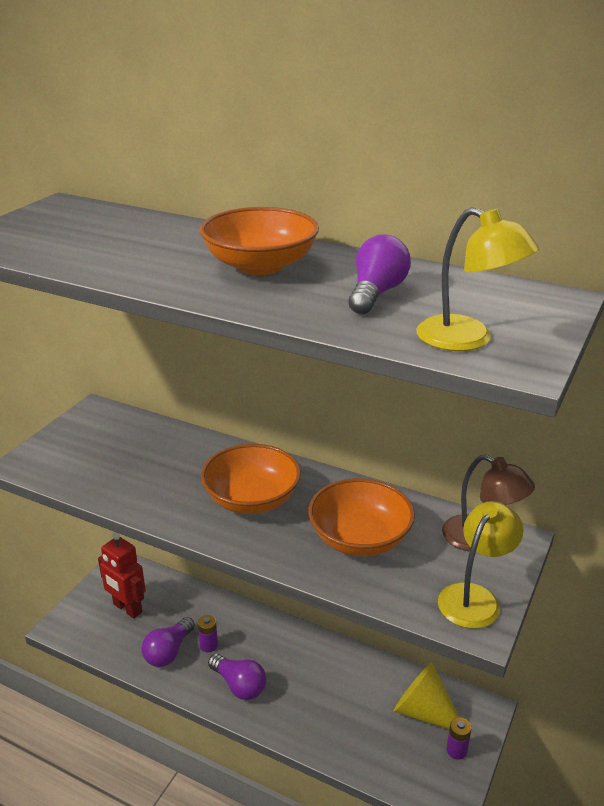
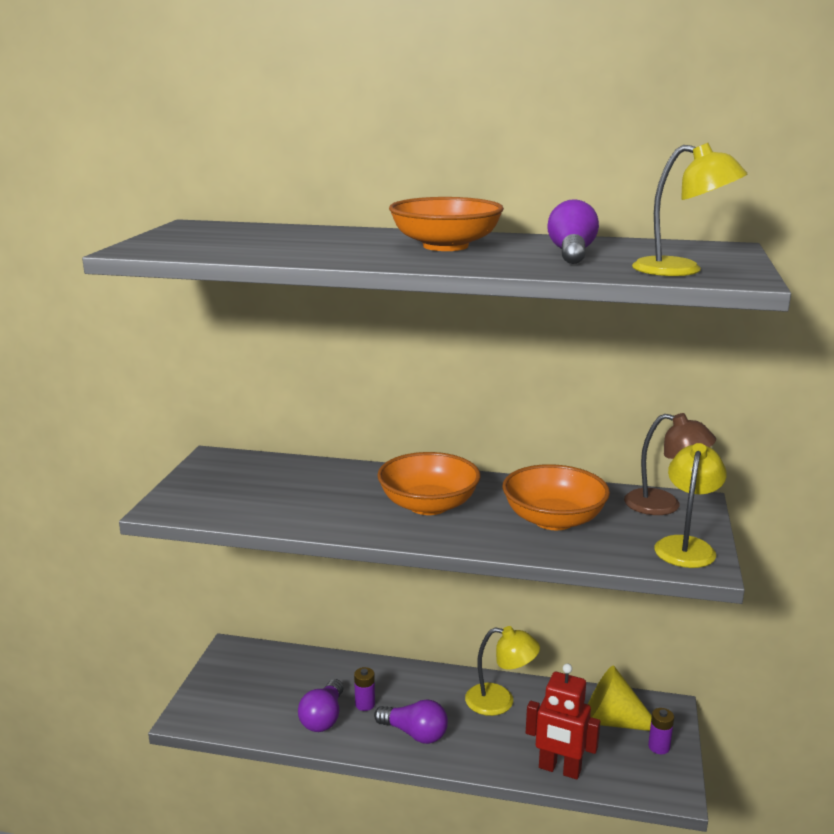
camera: 15 degrees left, 10 degrees down
(127, 608) = (258, 687): red robot -> red robot (559, 769)
(328, 668) = (500, 701): none -> yellow lamp

